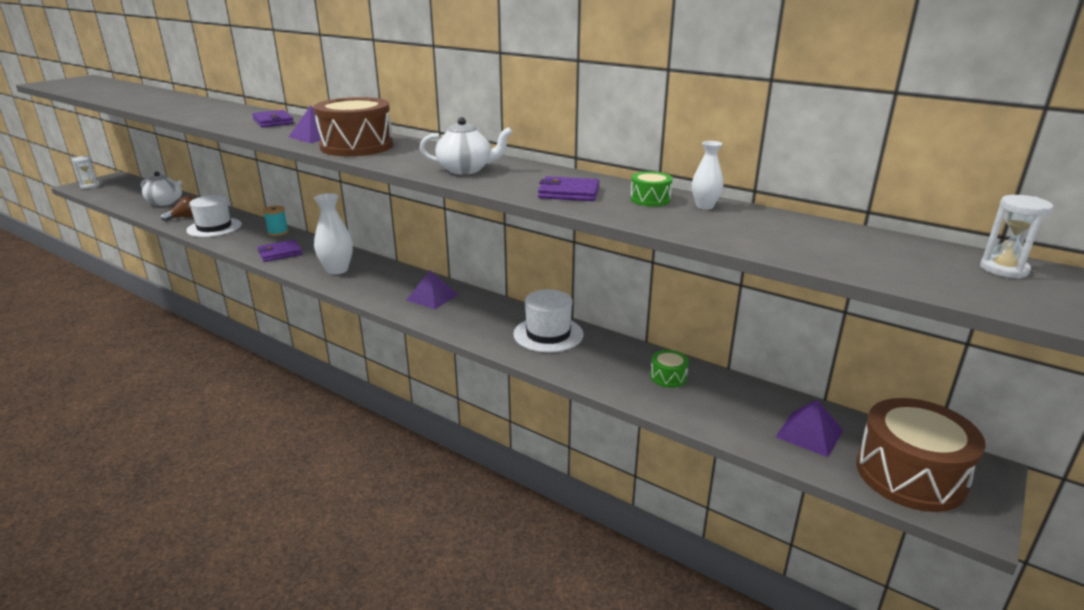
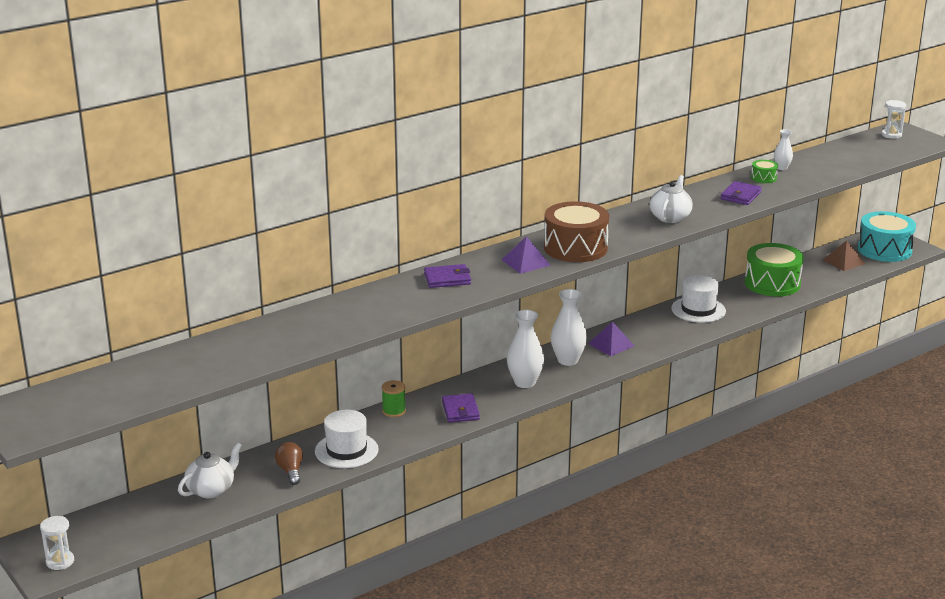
camera: 70 degrees left, 0 degrees up
(278, 232) = (394, 411): turquoise spool -> green spool
(388, 282) = (568, 360): none -> white vase
(668, 377) = (772, 283): green drum -> green drum, size x2.26
(809, 433) = (843, 262): purple pyramid -> brown pyramid
(910, 475) = (884, 250): brown drum -> turquoise drum

